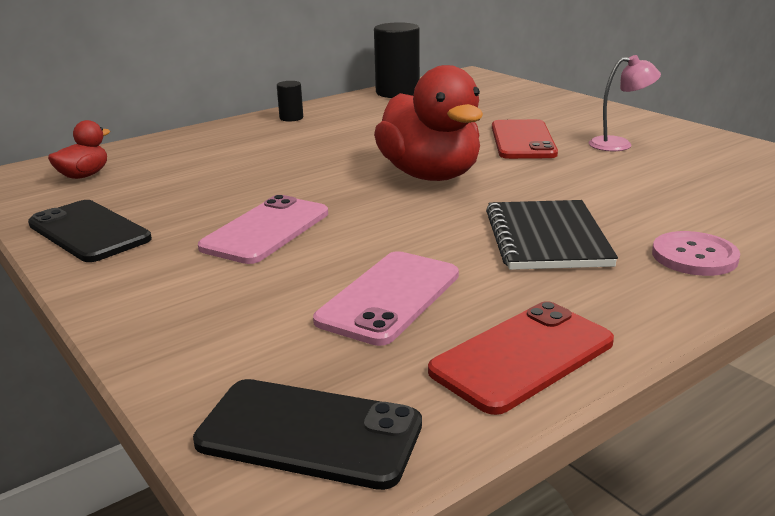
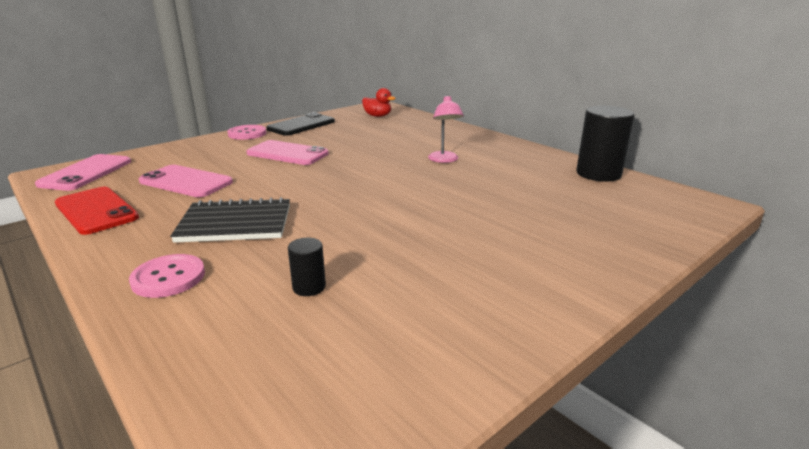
camera: 85 degrees right, 0 degrees up
(108, 278) = (247, 133): none -> pink button
(291, 118) = (498, 145): black cylinder -> black cylinder (309, 287)
(309, 433) = (86, 173): black phone -> pink phone
(430, 175) = (369, 189): red duck -> none
(522, 140) = (462, 224): red phone -> none
(619, 144) = (459, 273): pink lamp -> pink lamp (444, 160)

